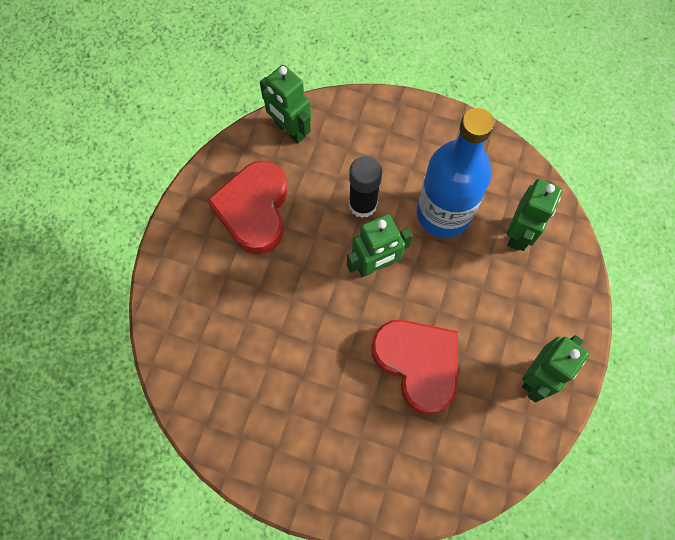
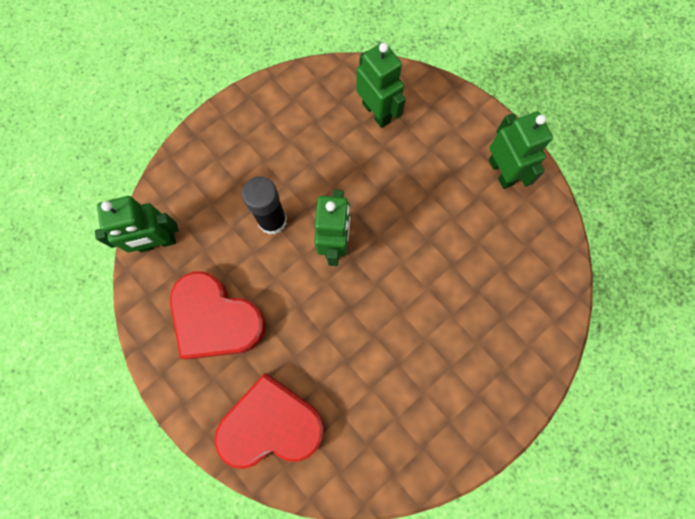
camera: 60 degrees left, 5 degrees up
(418, 364) = (440, 258): red heart -> red heart (271, 424)
(443, 213) = (322, 159): blue bottle -> none

